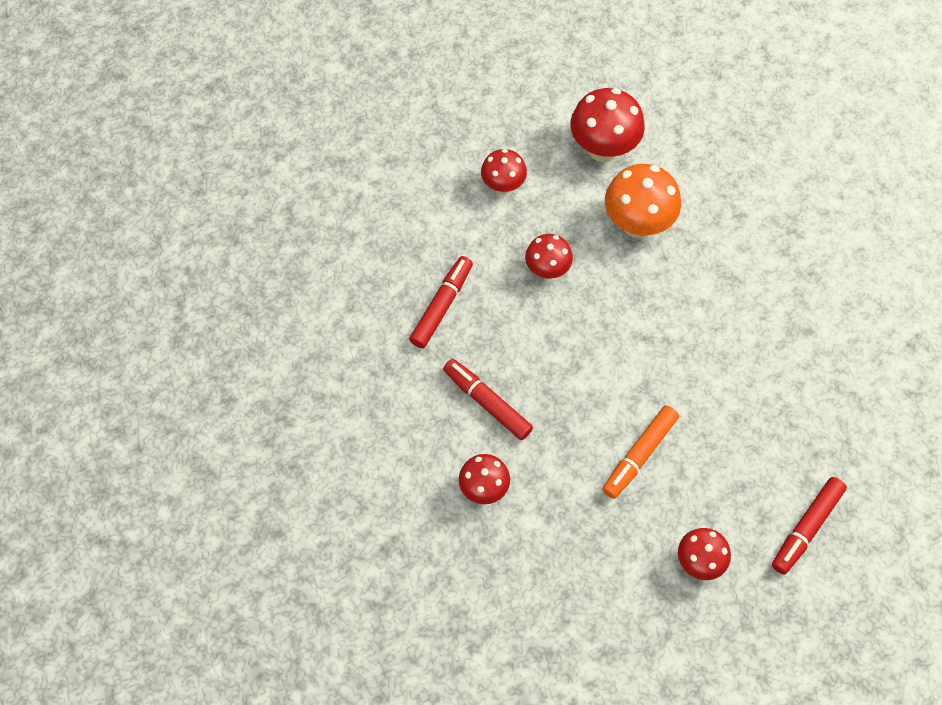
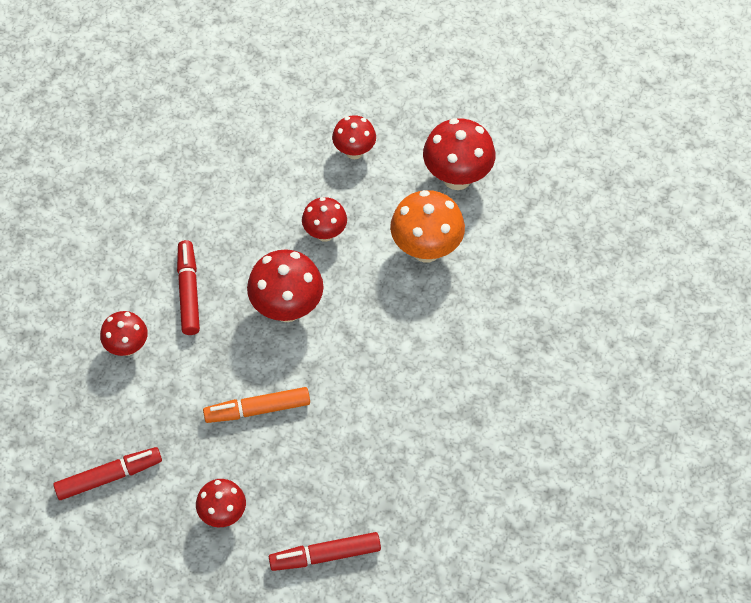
camera: 40 degrees right, 5 degrees down
(442, 306) = (225, 203): red marker -> red marker (109, 477)
(579, 354) = (287, 308): none -> red mushroom

